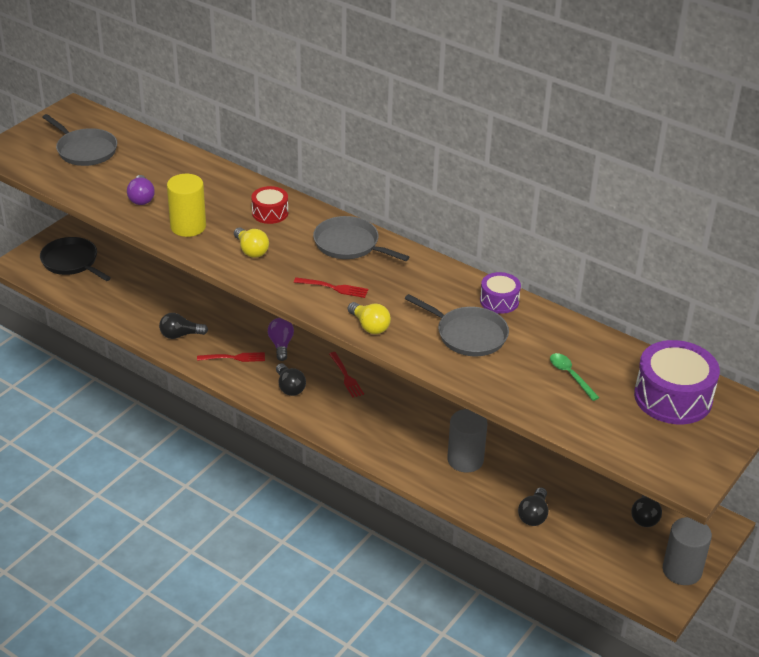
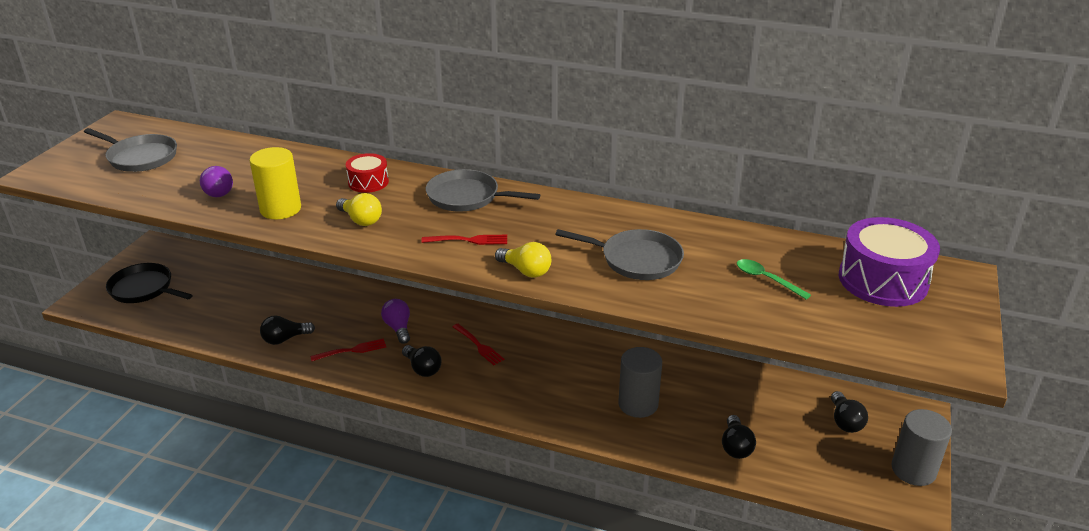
camera: 15 degrees left, 5 degrees down
(499, 301) = (650, 222): purple drum -> none

